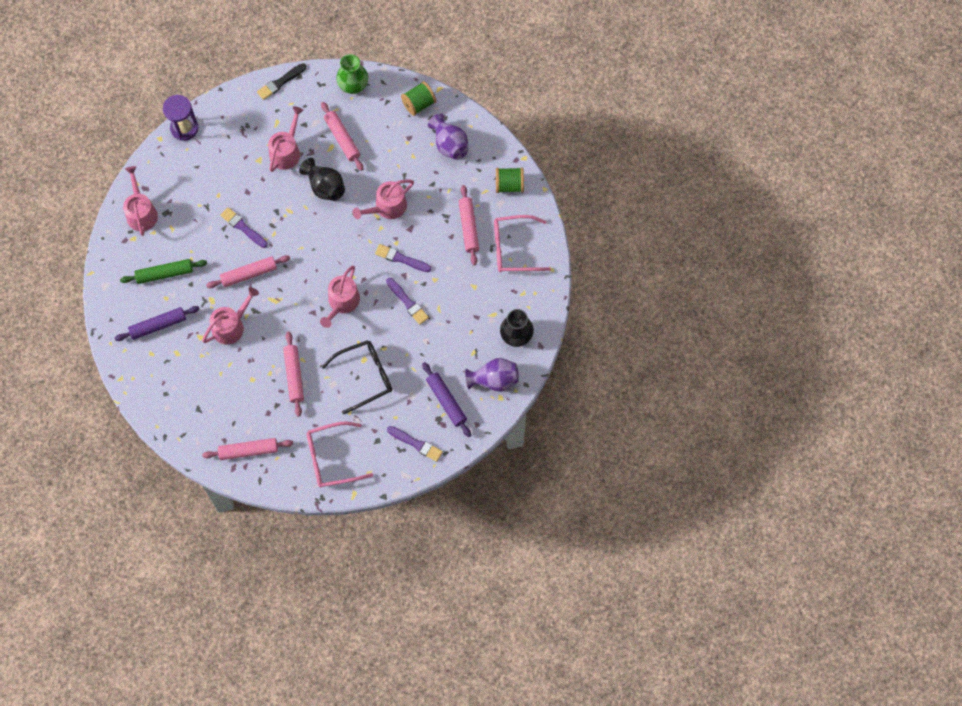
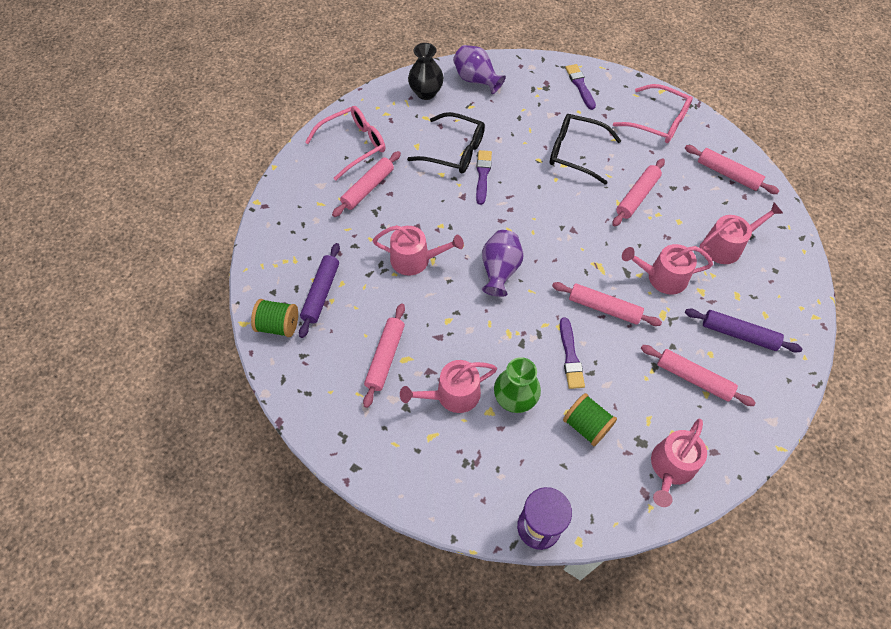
camera: 135 degrees left, 10 degrees down
(164, 273) = (693, 378): green rolling pin -> pink rolling pin
(280, 82) = (381, 480): black brush -> none
(325, 187) = (451, 326): black vase -> none
(342, 302) = (539, 217): pink watering can -> pink watering can (726, 246)
(353, 86) = (314, 402): green vase -> green vase (515, 399)
(401, 258) = (451, 210): purple brush -> none
(445, 304) = (454, 151): none -> black glasses
(446, 401) = (527, 93): purple rolling pin -> purple rolling pin (321, 293)
(449, 144) = (299, 265): purple vase -> purple vase (499, 271)
(509, 185) = (295, 191): green spool -> green spool (586, 425)
(514, 248) = (353, 146): pink glasses -> pink glasses turned 75 degrees counterclockwise

